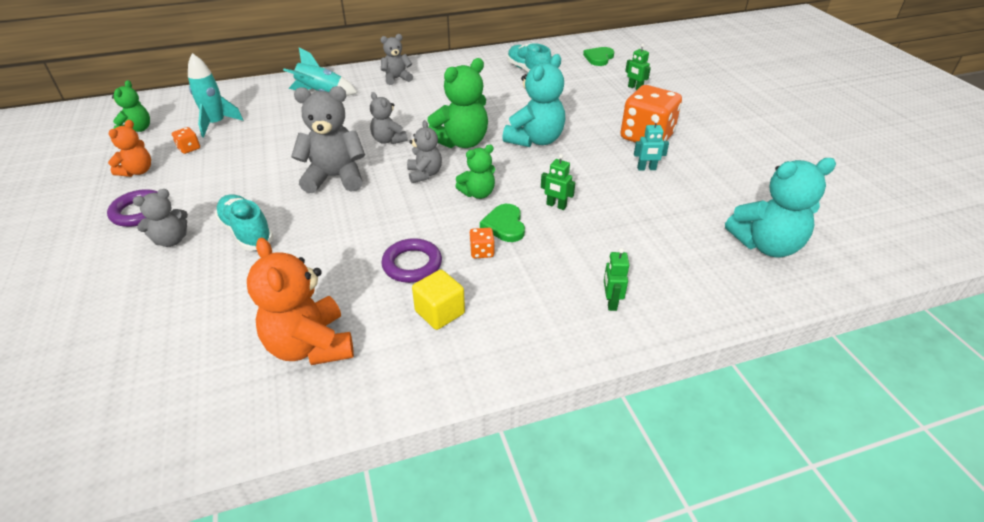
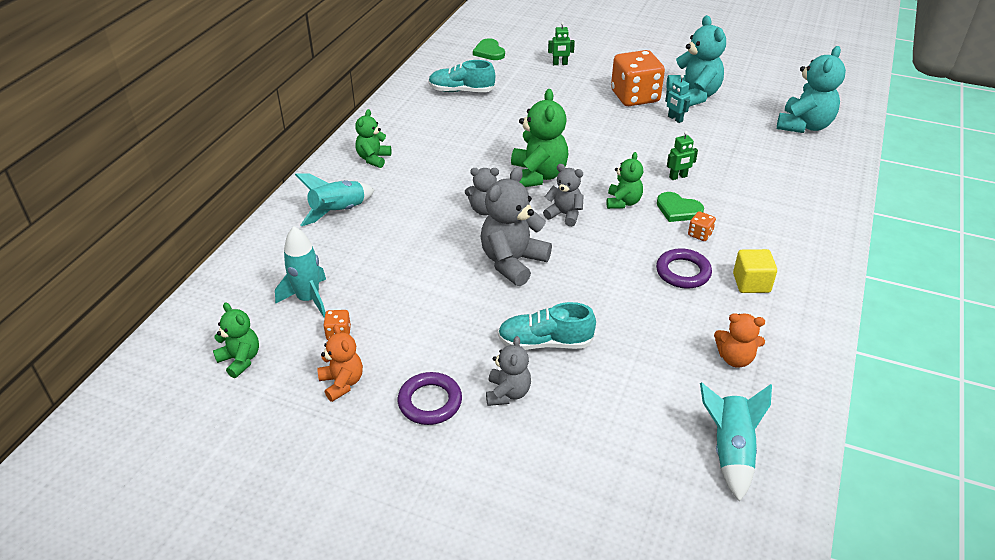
camera: 50 degrees left, 0 degrees up
(170, 394) = (730, 451): none -> turquoise rocket
(310, 346) = (735, 358): orange teddy bear -> orange teddy bear, size x0.59
(396, 78) = (373, 159): grey teddy bear -> green teddy bear
(535, 140) = (579, 142): turquoise teddy bear -> turquoise teddy bear (693, 96)
(611, 302) = (805, 209): green robot -> none
(646, 168) = (675, 119): turquoise robot -> turquoise robot turned 105 degrees clockwise

